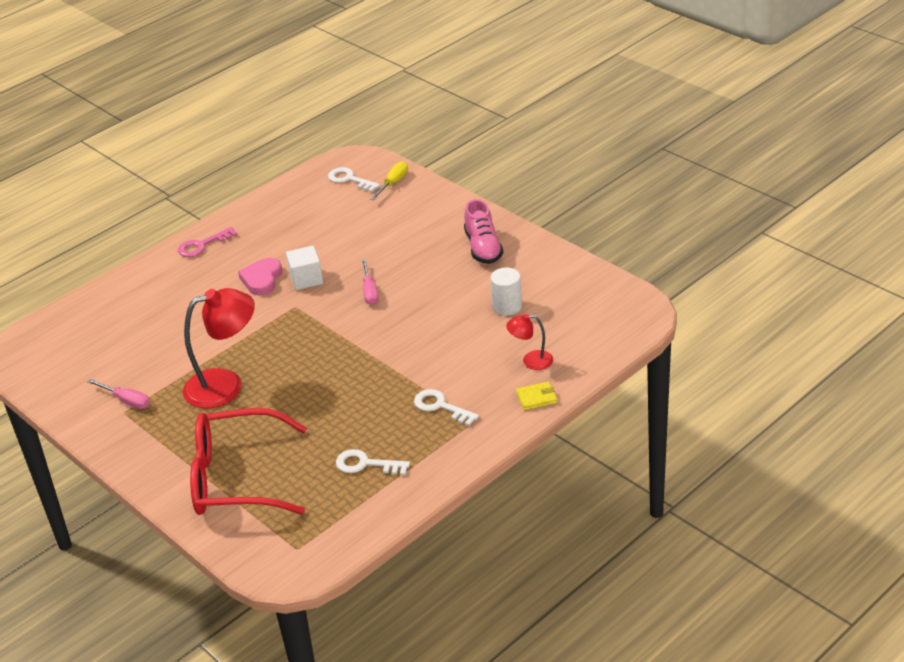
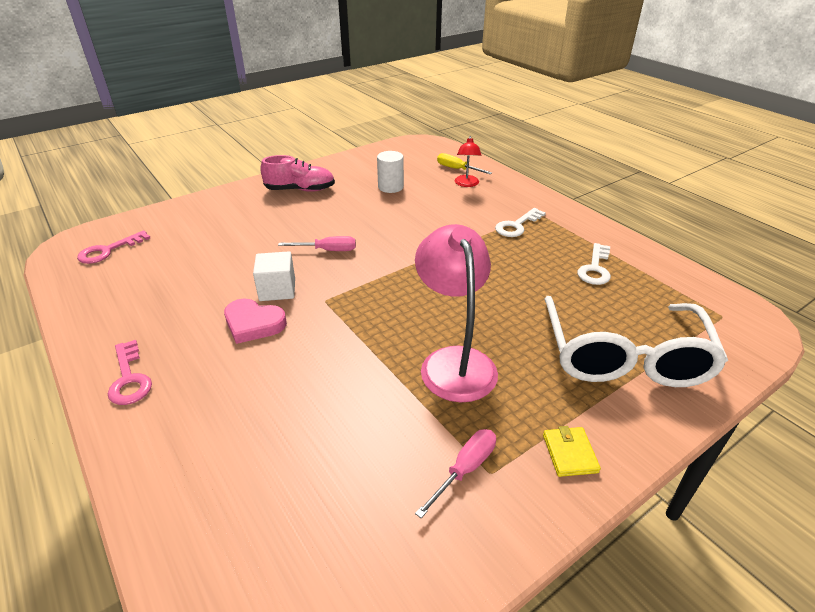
camera: 85 degrees left, 0 degrees up
(225, 385) = (454, 361): red lamp -> pink lamp
(237, 478) = (623, 356): red glasses -> white glasses
(349, 179) = (108, 250): white key -> pink key
(393, 183) = (147, 225): yellow screwdriver -> yellow screwdriver (457, 169)
(536, 398) = (512, 186): yellow wallet -> yellow wallet (569, 453)

